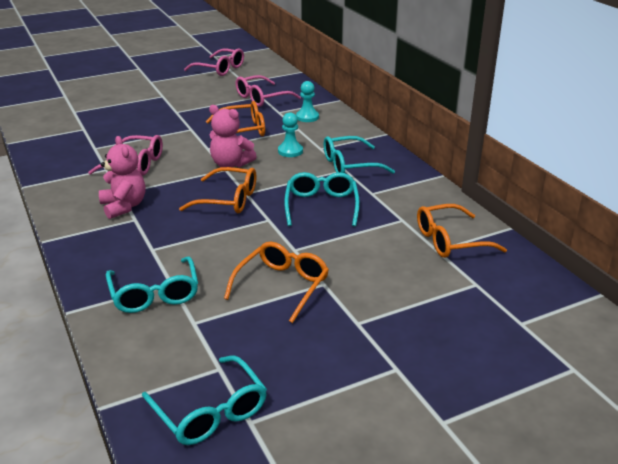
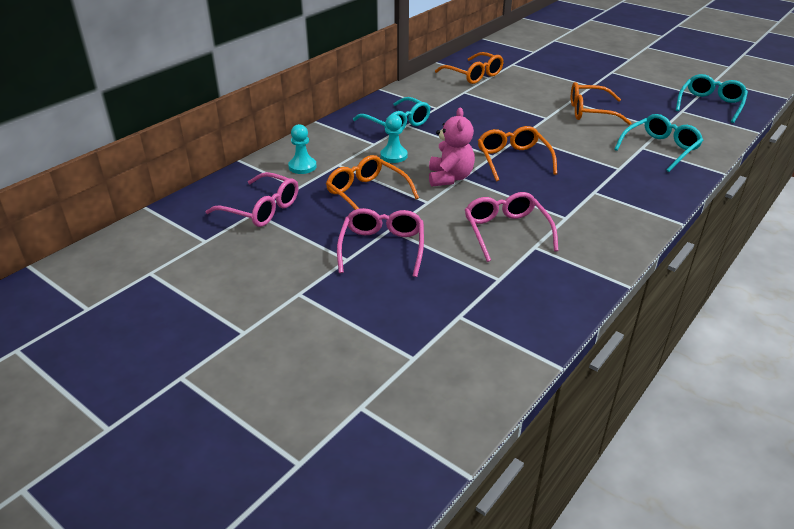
camera: 115 degrees left, 5 degrees up
(124, 206) = (583, 205): pink teddy bear -> none
(220, 69) = (156, 280): pink glasses -> pink glasses (382, 248)
(321, 206) = (477, 121): turquoise glasses -> none

